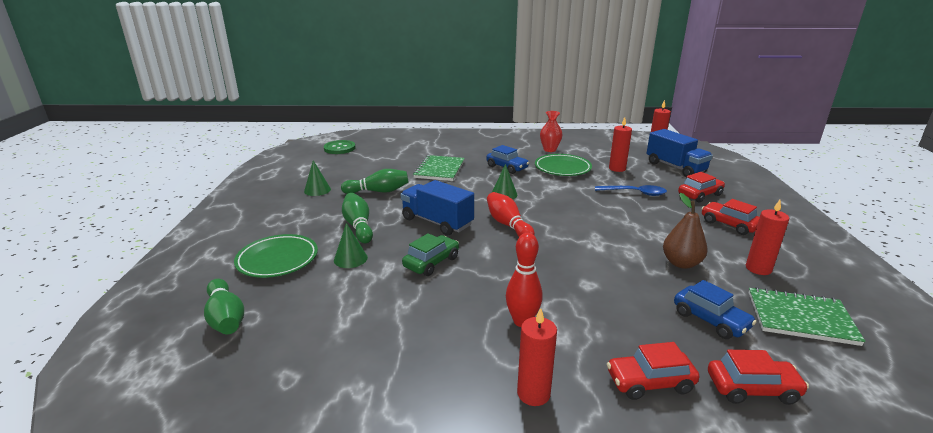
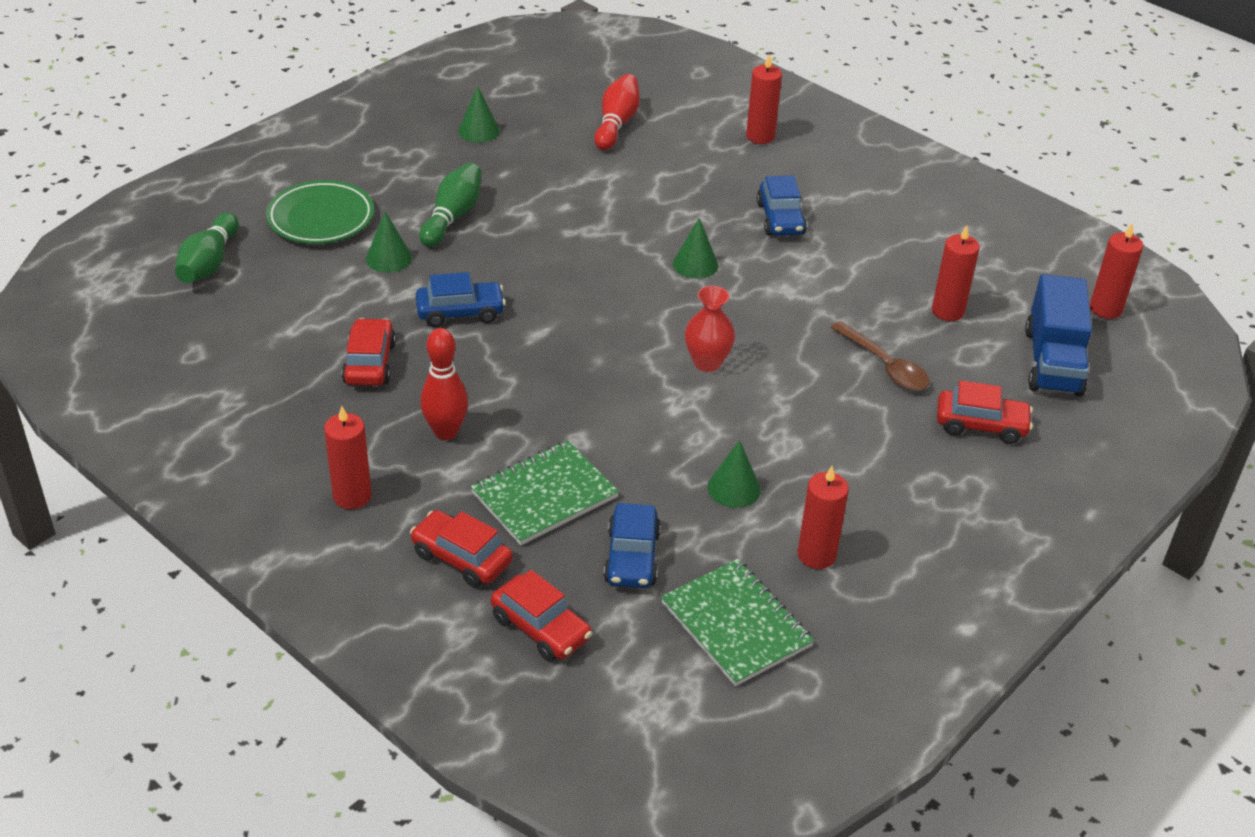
camera: 40 degrees right, 15 degrees up
(339, 148) = (603, 60): green button -> none
(378, 191) = (546, 172): green bowling pin -> none
(431, 262) = (460, 312): green car -> blue car
(437, 222) = (545, 261): blue truck -> none
(439, 169) = (679, 173): green notebook -> green notebook (544, 495)
(450, 148) = (760, 136): none -> red candle
(508, 225) = (621, 313): red bowling pin -> red bowling pin (616, 124)
(549, 150) = (910, 218): red vase -> red vase (707, 362)
(562, 168) = (861, 265): green plate -> none
(634, 193) = (884, 365): blue spoon -> brown spoon
(681, 263) = (734, 488): brown pear -> green cone
(729, 224) = (916, 488): red car -> red car (369, 363)

